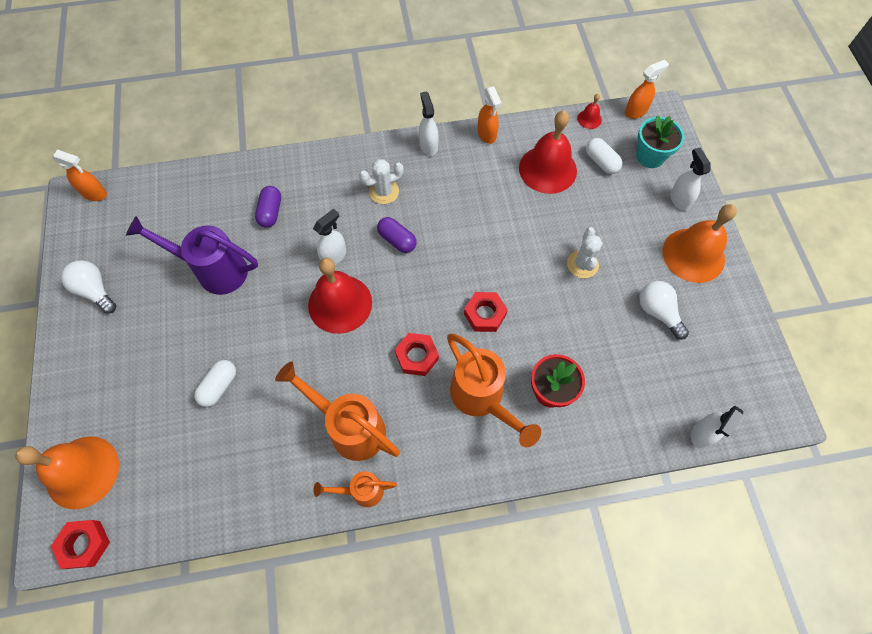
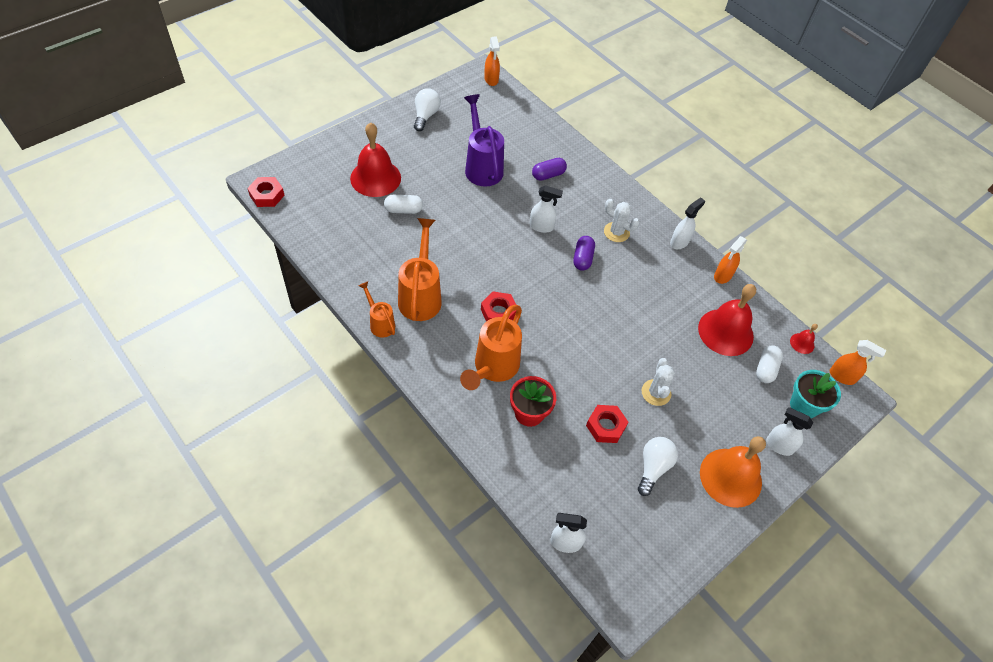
camera: 55 degrees right, 10 degrees down
(82, 472) = (308, 171): orange bell -> none
(340, 304) = (507, 247): red bell -> red bell (375, 178)
(485, 314) = (562, 341): red nut -> red nut (606, 426)
(582, 264) = (656, 392): white cactus -> white cactus turned 60 degrees counterclockwise
(679, 199) = (779, 446): white spray bottle -> white spray bottle turned 105 degrees counterclockwise

